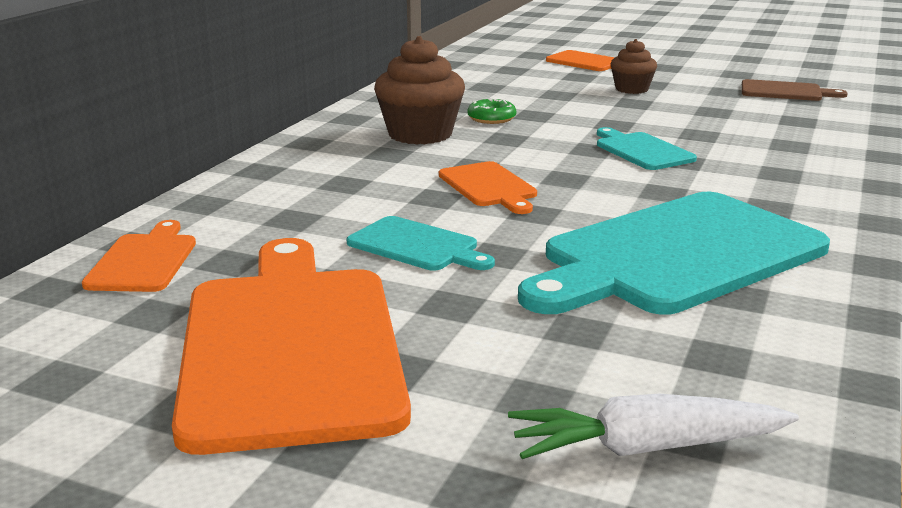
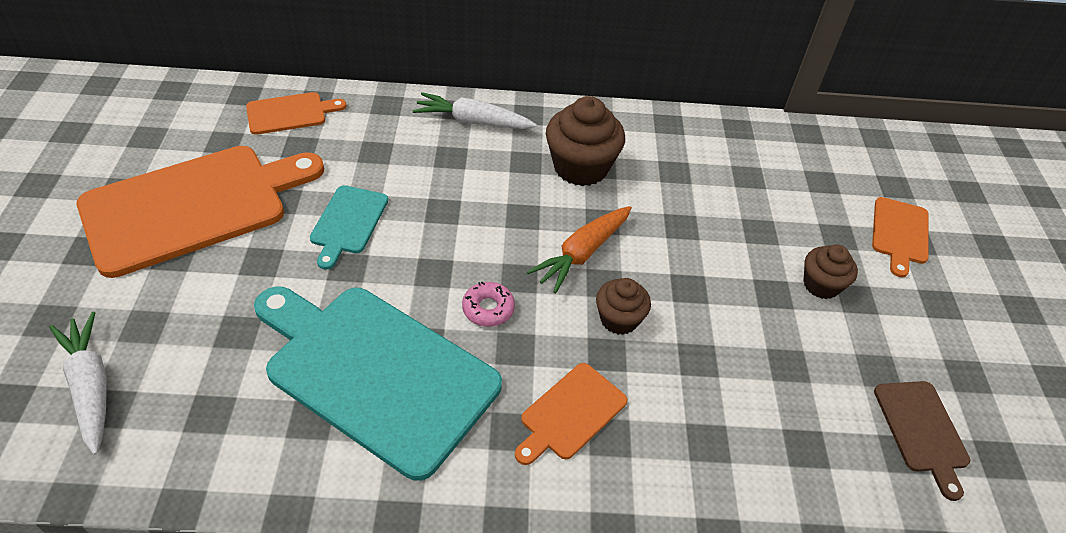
camera: 65 degrees right, 25 degrees up
(293, 166) = (473, 122): none -> white carrot
(489, 187) = (477, 235): orange cutting board -> orange cutting board (570, 413)
(491, 118) = (650, 200): green donut -> none
(547, 151) = (582, 254): none -> orange carrot
(604, 195) = (488, 309): none -> pink donut
(642, 150) = (619, 319): turquoise cutting board -> brown cupcake

